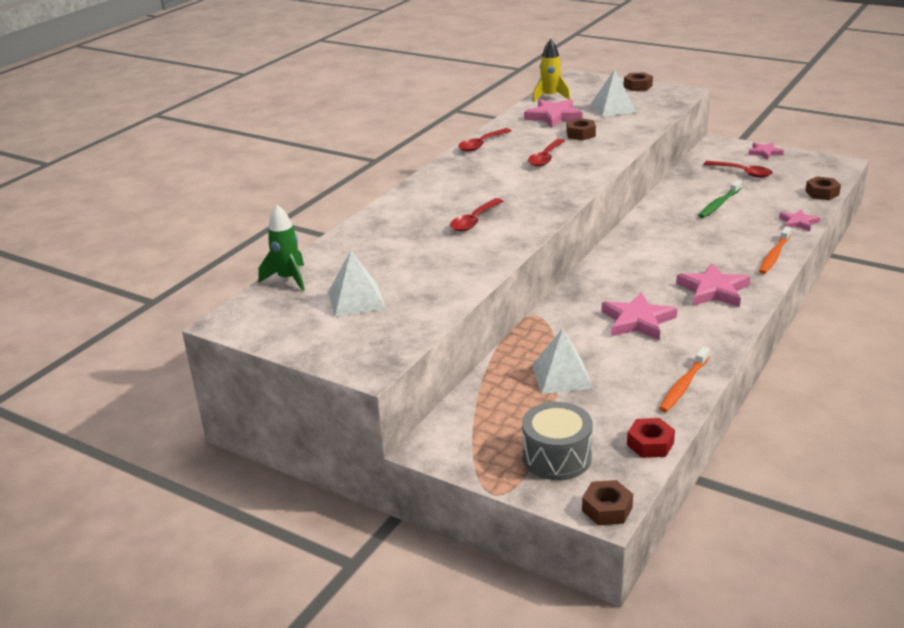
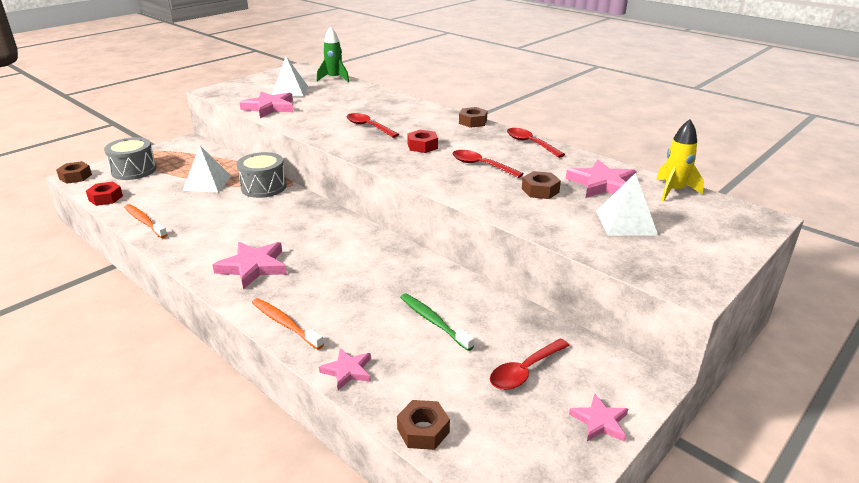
camera: 100 degrees right, 0 degrees up
(515, 186) = (422, 146): none -> red nut
(551, 331) = (263, 187): none -> grey drum
(637, 86) = (720, 256): brown nut -> brown nut (473, 122)
(637, 321) = (243, 221): pink star -> pink star (269, 108)

